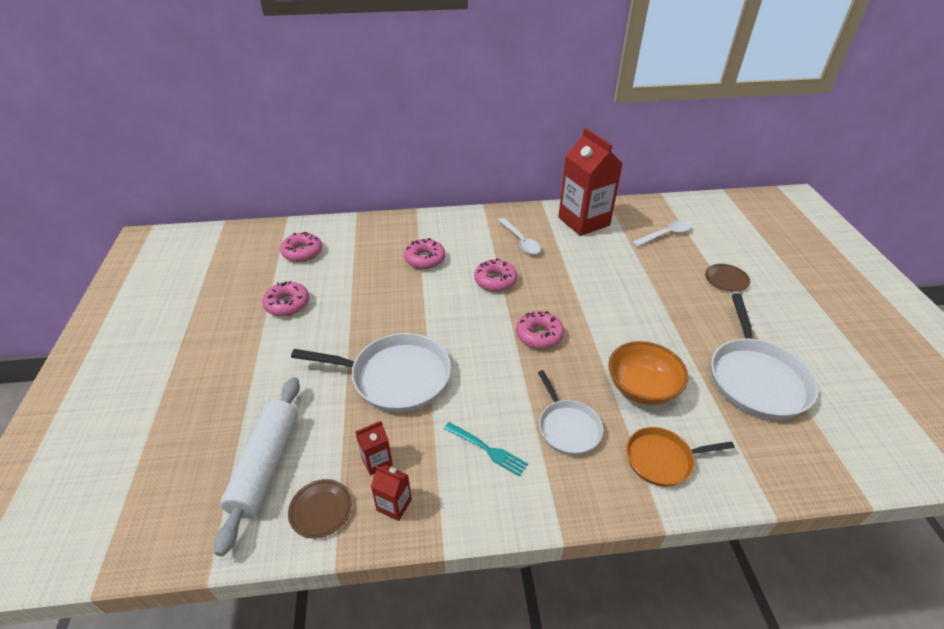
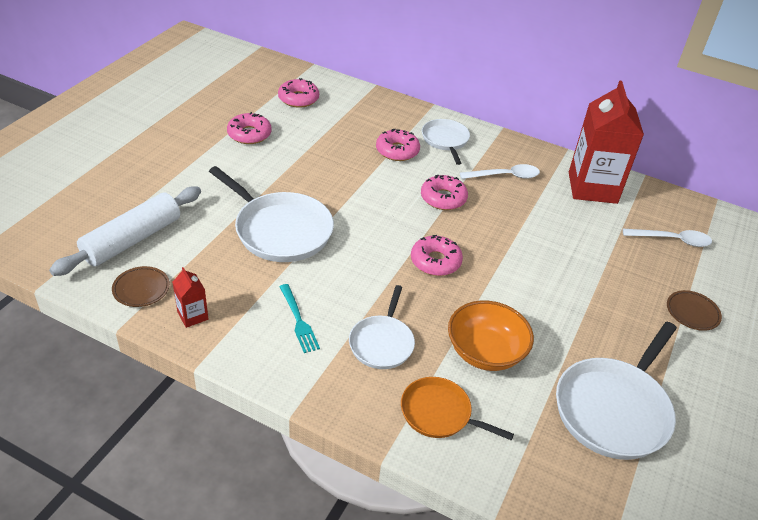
camera: 30 degrees right, 0 degrees up
(377, 461) = (209, 280): red carton -> none
(452, 233) = (445, 140): none -> white pan
(520, 241) = (505, 176): white spoon -> white spoon turned 105 degrees counterclockwise

